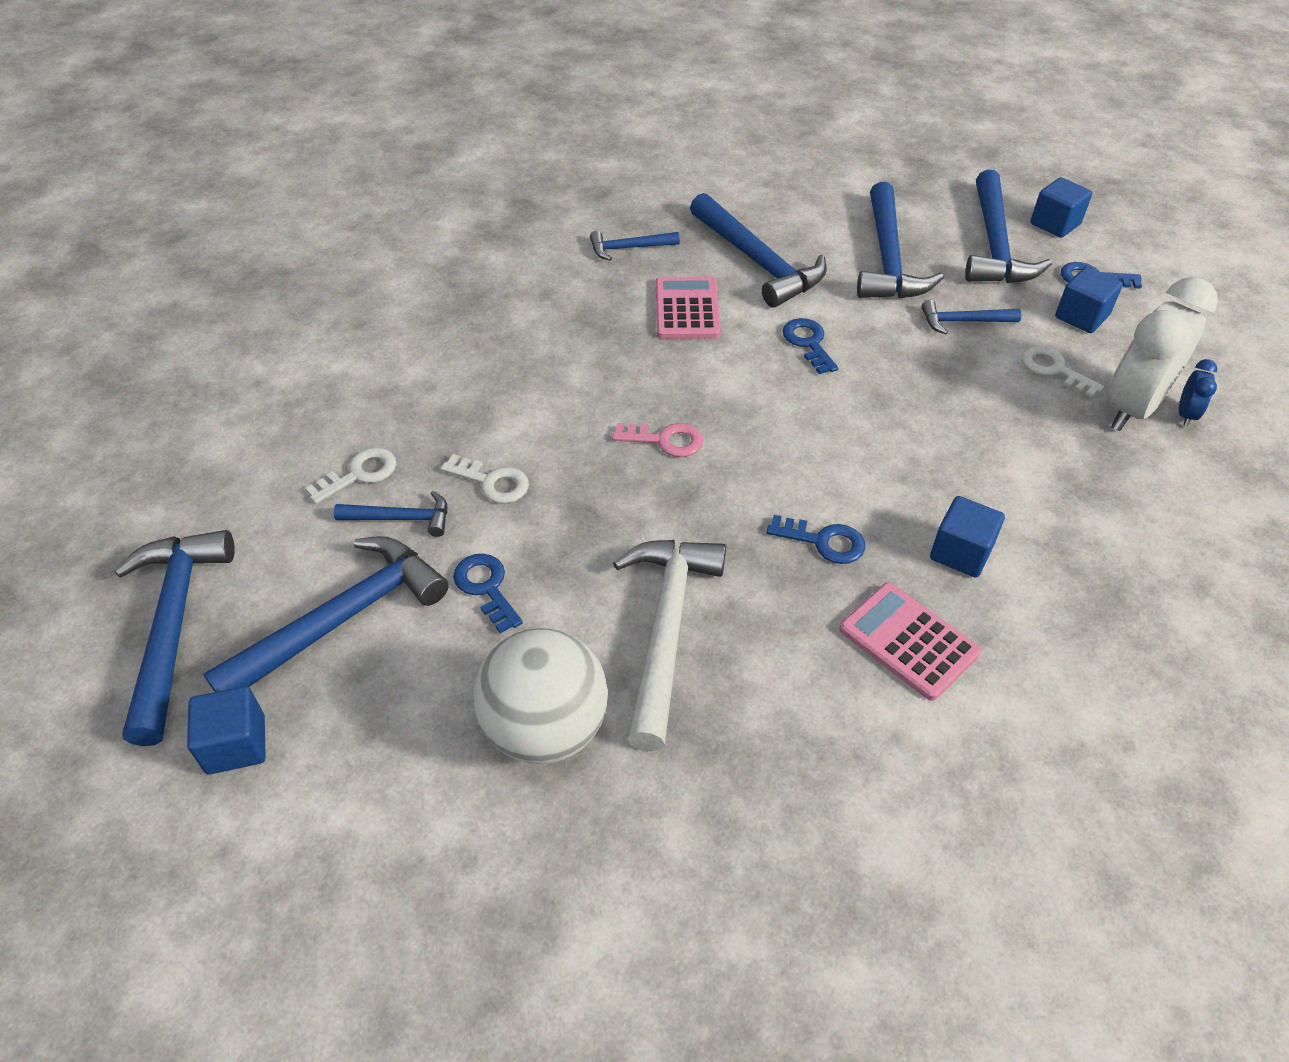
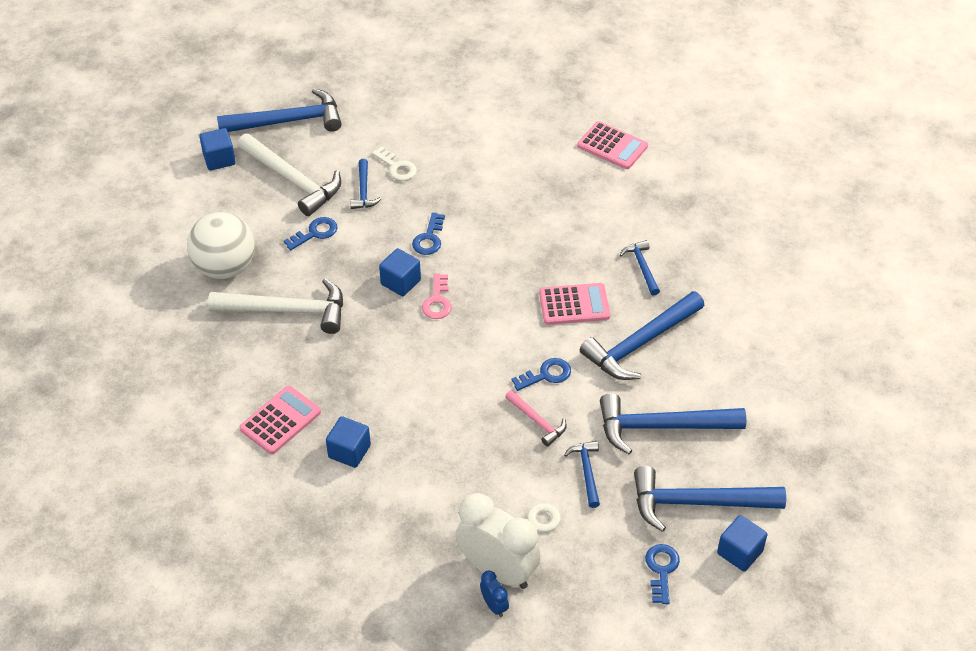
camera: 85 degrees right, 0 degrees up
(342, 619) = (292, 181): blue hammer -> white hammer
(399, 252) = (612, 146): none -> pink calculator
(492, 482) = (394, 224): white key -> none
(823, 541) = (355, 381): blue key -> blue key (429, 238)
(888, 357) = (537, 421): none -> pink hammer
(1081, 316) = (606, 553): blue cube -> blue cube (400, 282)
(1185, 415) = (494, 606): blue clock -> blue clock turned 135 degrees counterclockwise

